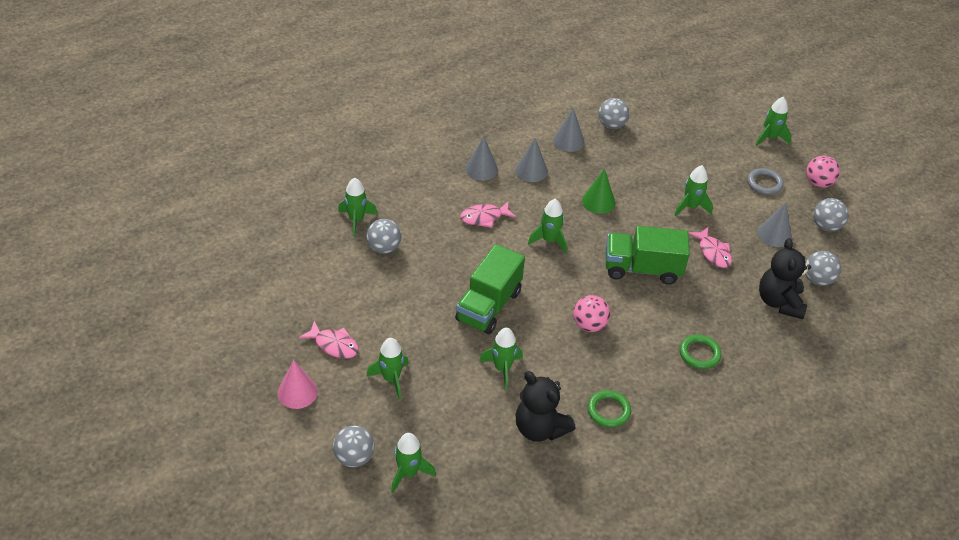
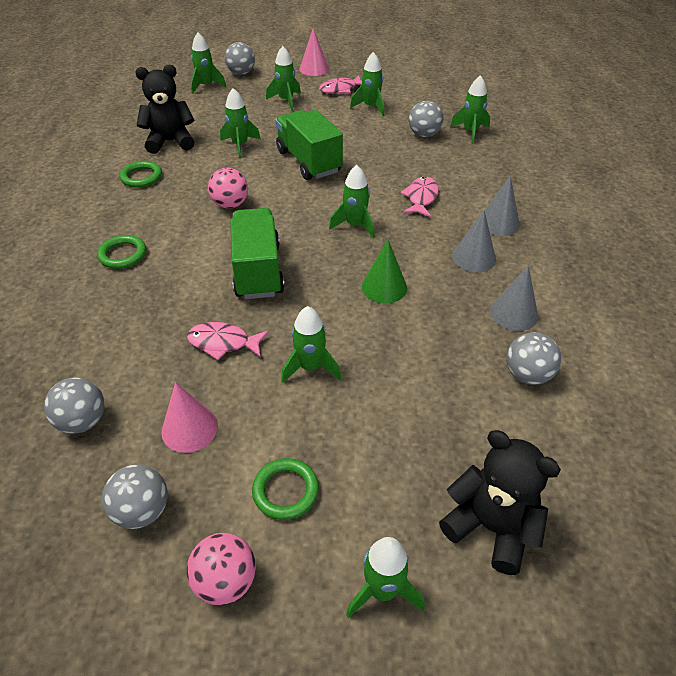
camera: 125 degrees right, 0 degrees up
(357, 304) = (371, 107): none -> green rocket
(642, 269) = (258, 270): green truck -> green truck turned 45 degrees counterclockwise
(764, 183) = (285, 491): grey ring -> green ring
(774, 234) = (189, 428): grey cone -> pink cone
(779, 302) = (100, 357): black teddy bear -> black teddy bear (491, 527)

